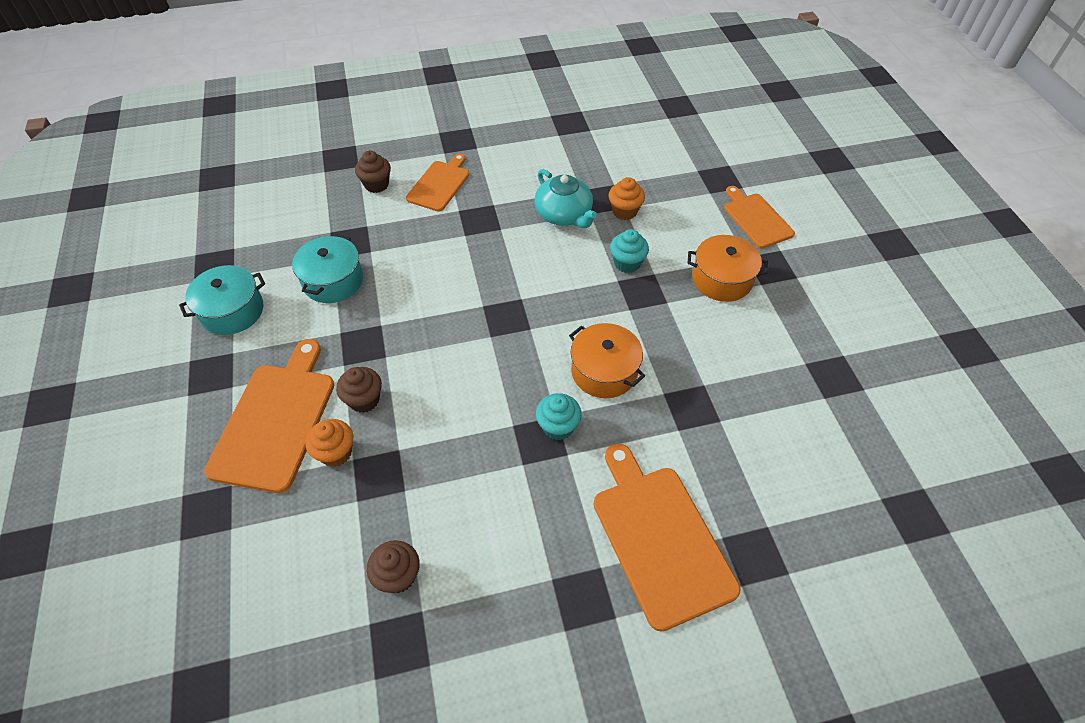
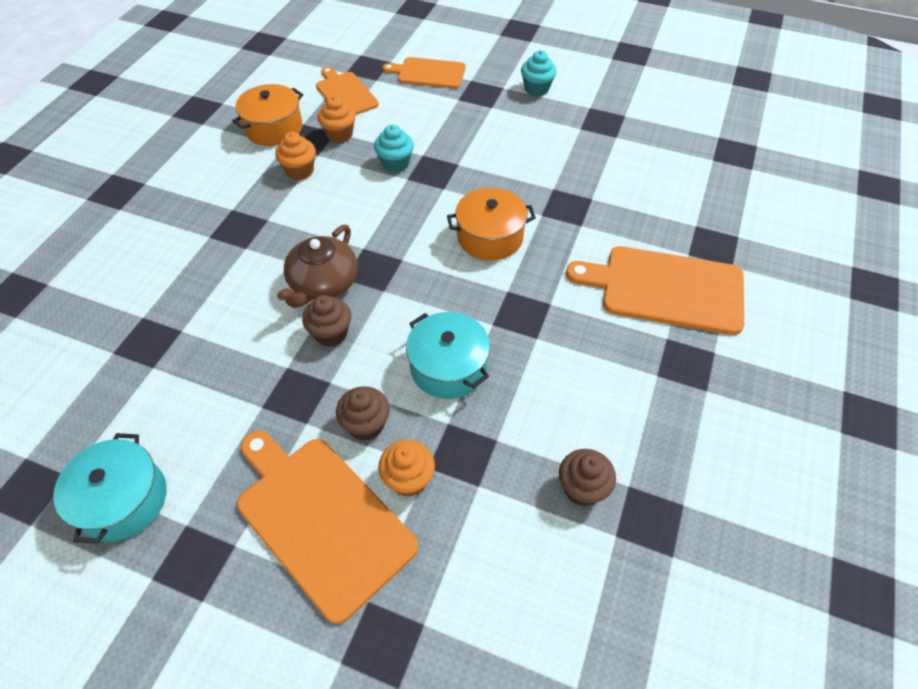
camera: 55 degrees left, 0 degrees up
(333, 281) = (185, 381): turquoise pot -> turquoise pot (448, 367)
(376, 185) = (94, 282): brown cupcake -> brown cupcake (331, 333)
(440, 184) = (157, 233): orange cutting board -> orange cutting board (345, 93)
(468, 297) = (323, 283): none -> brown teapot
(558, 427) = (519, 295): turquoise cupcake -> turquoise cupcake (536, 89)
(564, 214) = (300, 171): turquoise teapot -> orange cupcake
(722, 279) = (466, 123): orange pot -> orange pot (274, 128)

